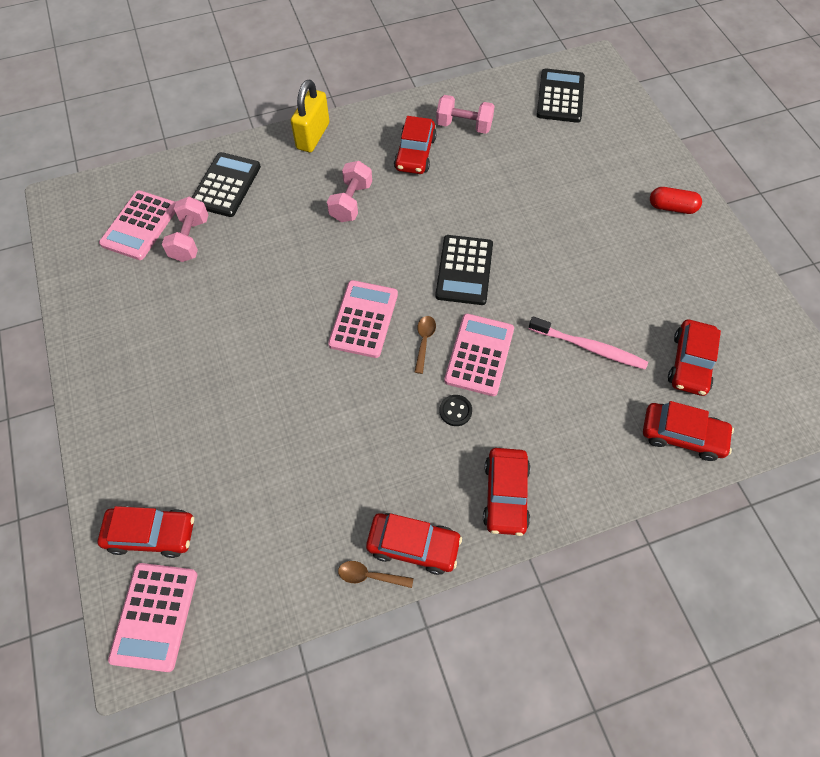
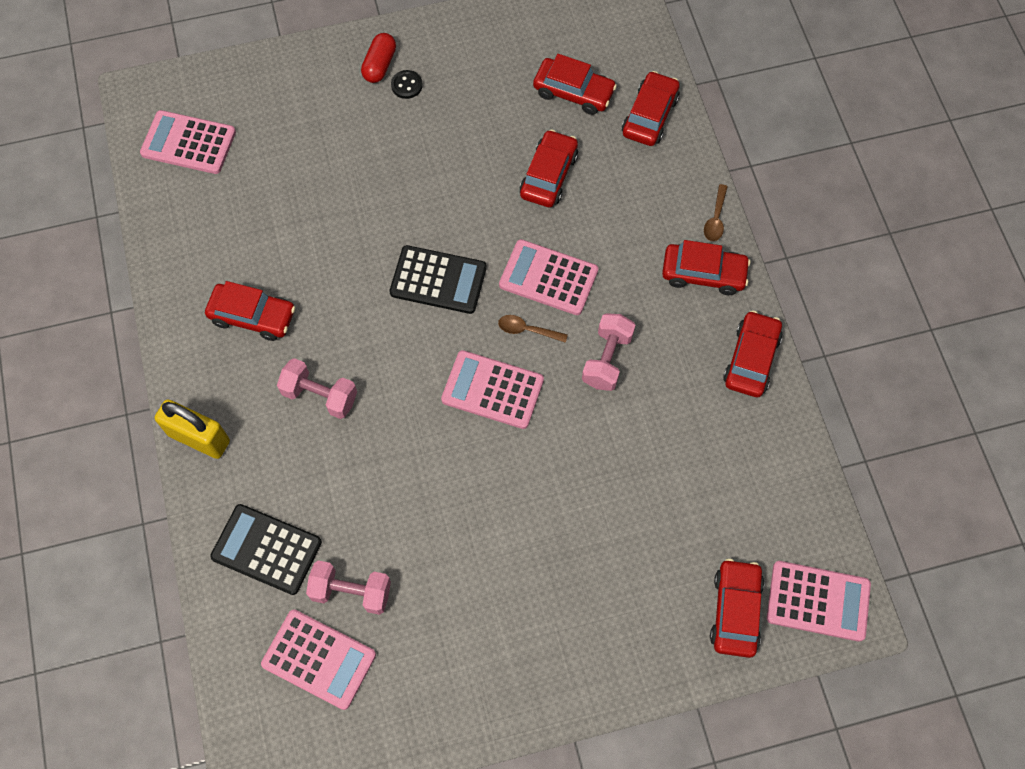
camera: 85 degrees left, 5 degrees up
(370, 576) = (779, 400): brown spoon -> brown spoon (715, 219)
(455, 411) = (612, 308): black button -> black button (406, 85)
(464, 125) = (216, 256): pink dumbbell -> pink dumbbell (607, 359)
(560, 96) = (188, 143): black calculator -> pink calculator
(589, 347) = (548, 175): pink toothbrush -> red car

